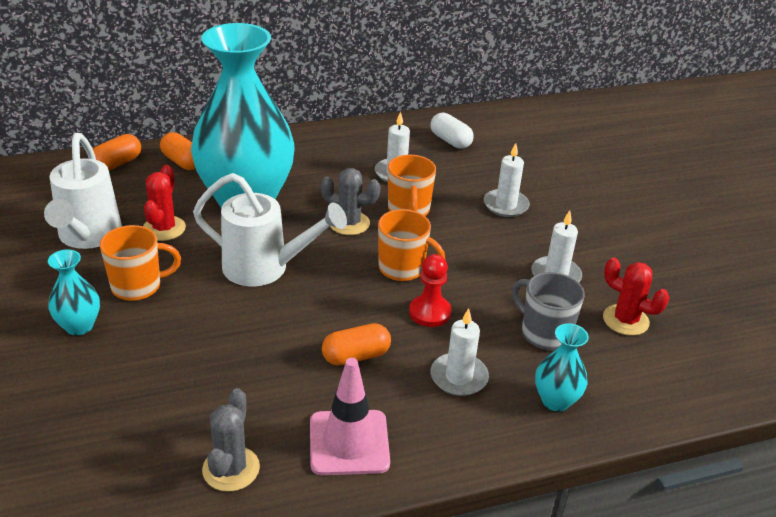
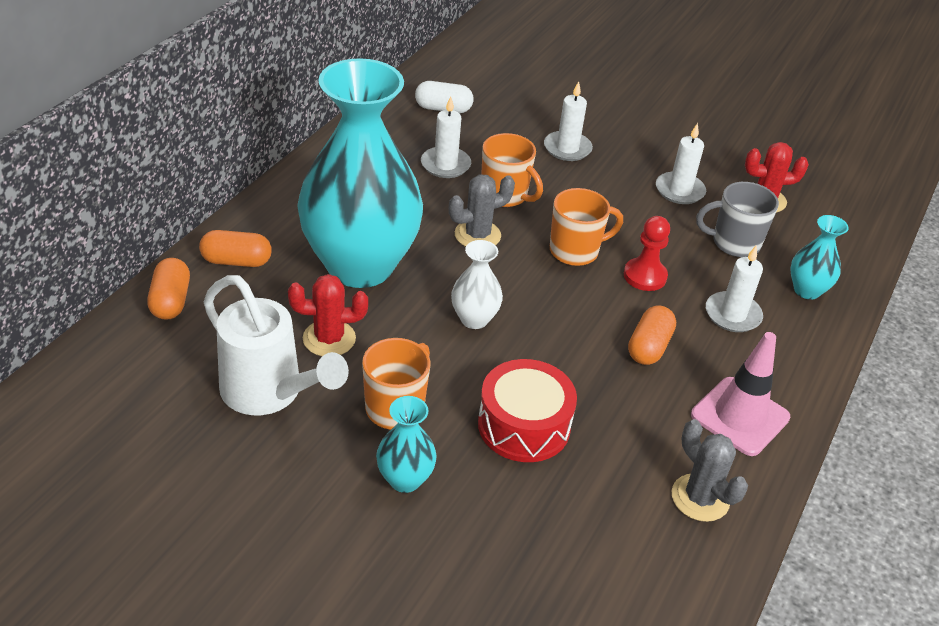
camera: 45 degrees left, 5 degrees up
(164, 228) = (329, 339): red cactus -> red cactus turned 60 degrees counterclockwise
(193, 345) = (524, 425): none -> red drum
(265, 268) = (474, 319): white watering can -> white vase

